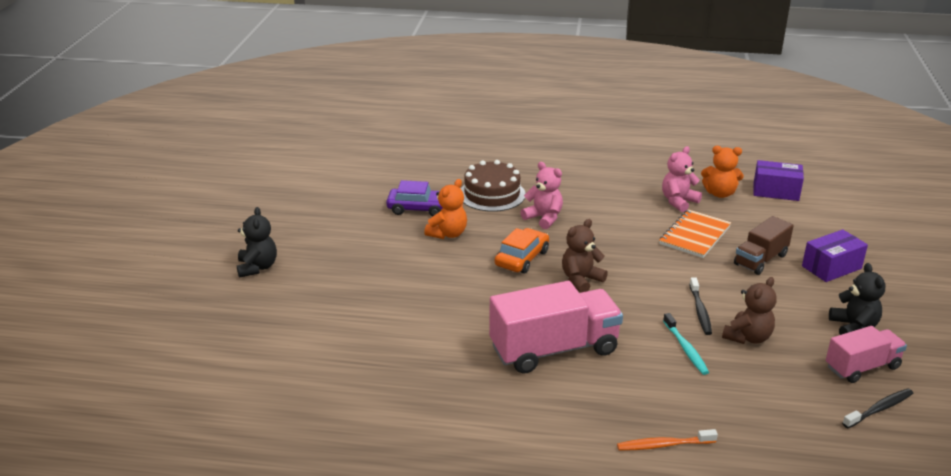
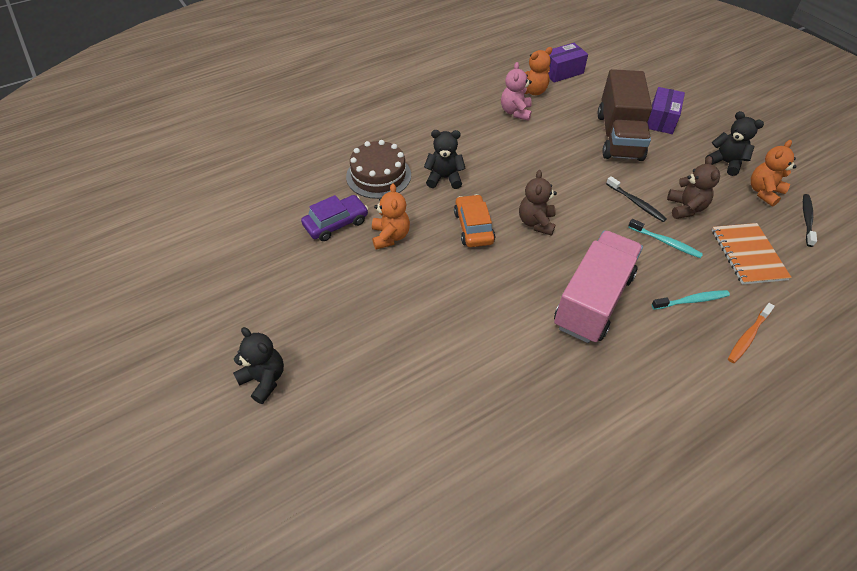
camera: 40 degrees left, 20 degrees up
(544, 218) = (444, 178): pink teddy bear -> black teddy bear
(647, 396) = (691, 300): none -> turquoise toothbrush
(694, 235) = (559, 137): orange notebook -> orange notebook (748, 255)
(760, 260) = (619, 136): brown truck -> brown truck, size x1.69
(862, 367) = (764, 192): pink truck -> orange teddy bear

